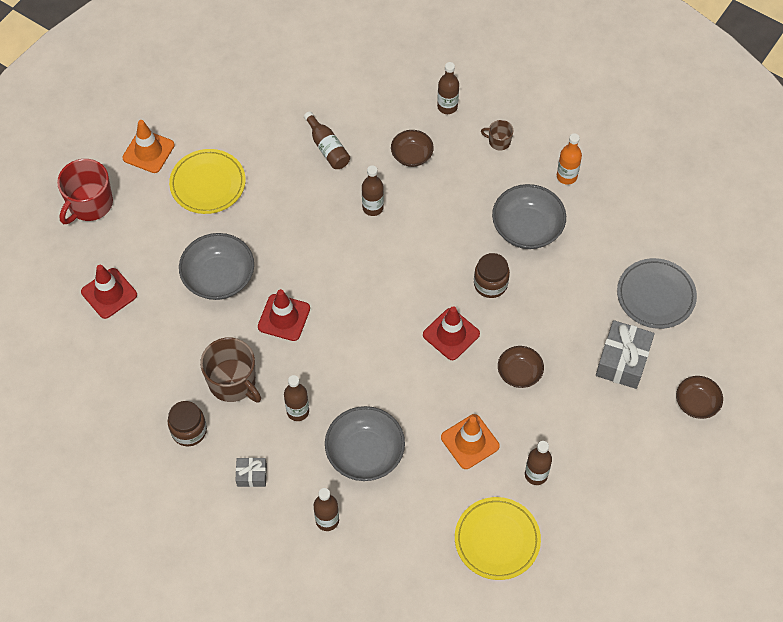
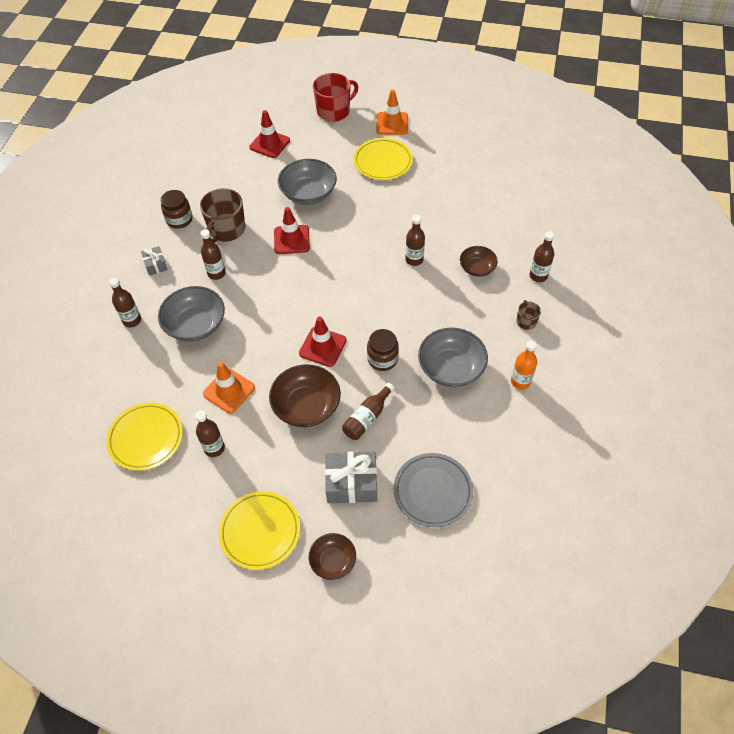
camera: 70 degrees right, 5 degrees down
(90, 204) = (334, 111): red mug -> red mug turned 135 degrees clockwise
(327, 148) = (452, 215): brown bottle -> brown bottle (367, 417)
(519, 373) = (306, 406): brown bowl -> brown bowl, size x1.67
(645, 457) = (260, 531): none -> yellow plate

